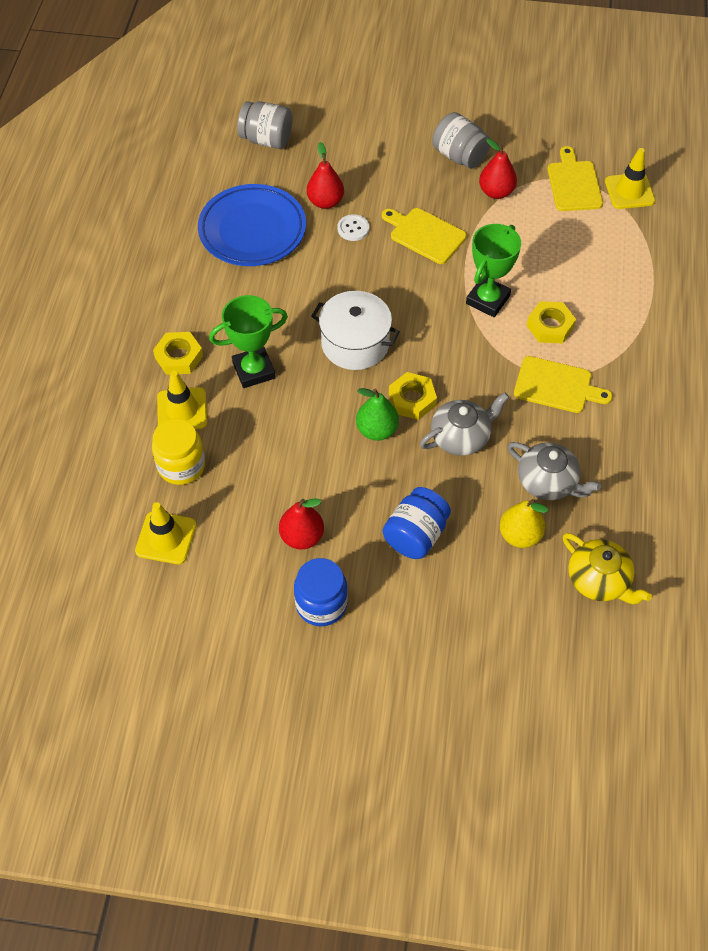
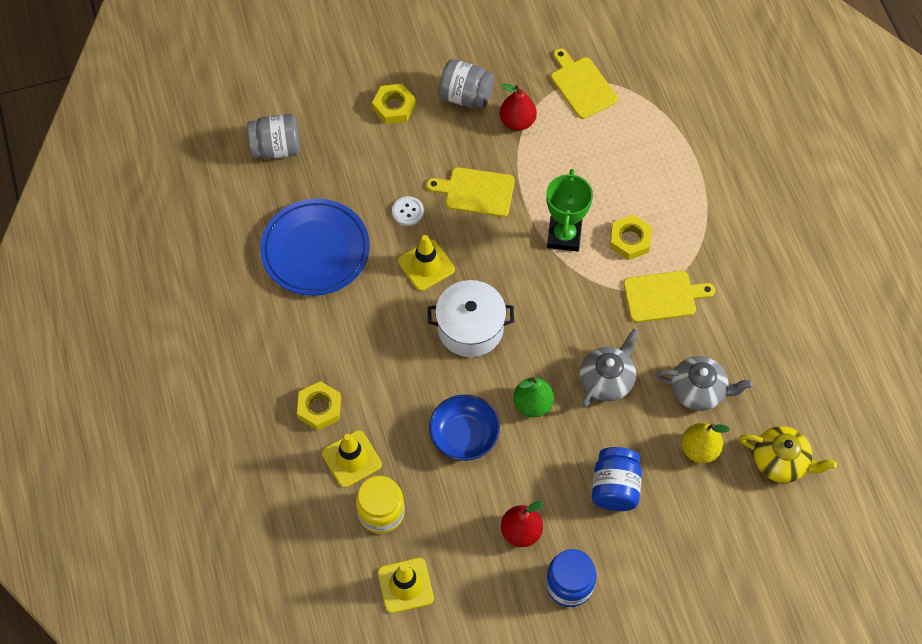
camera: 25 degrees left, 5 degrees up
(254, 370) = (394, 392): green trophy -> none
(296, 431) = (464, 435): none -> blue bowl
(325, 202) = (367, 193): red pear -> none
(412, 399) = (548, 362): yellow nut -> yellow nut (394, 107)
(629, 191) = (634, 74): yellow traffic cone -> yellow traffic cone (426, 265)

